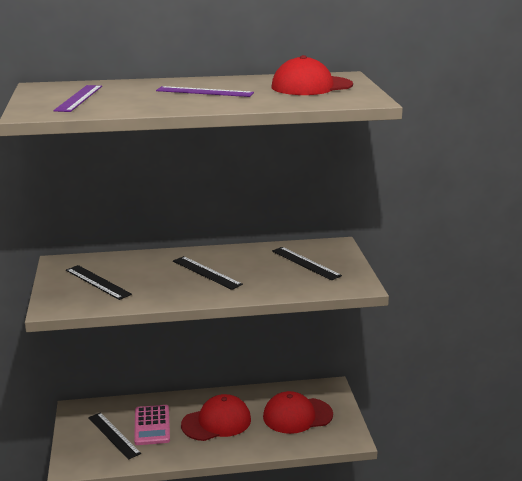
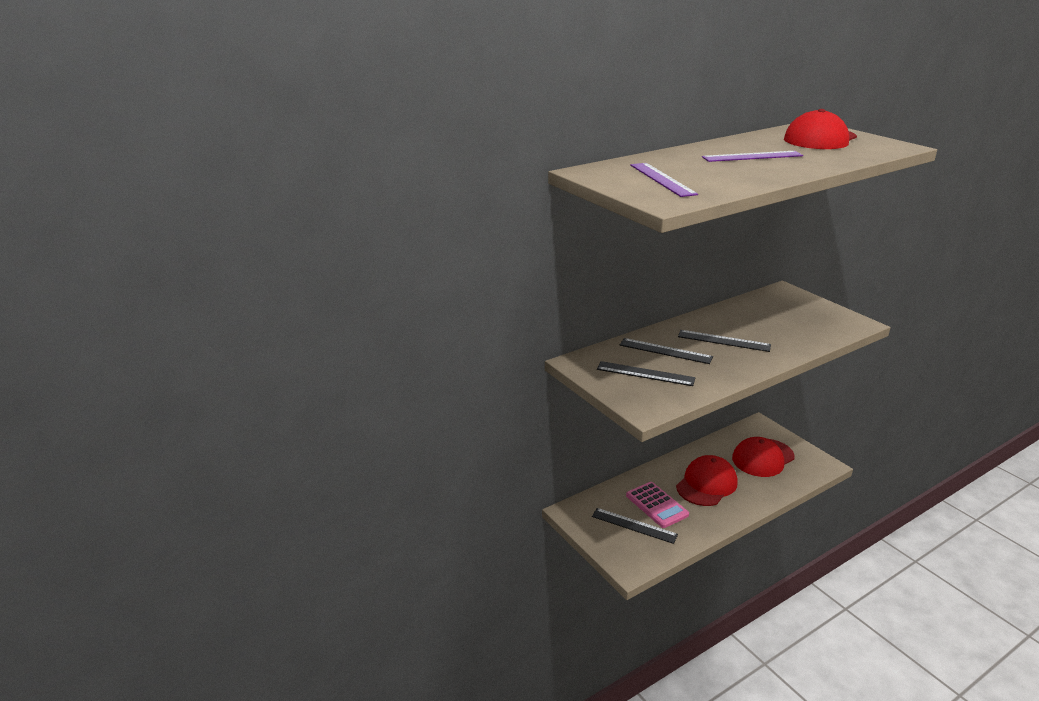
camera: 25 degrees left, 5 degrees up
(305, 263) = (787, 313): black ruler -> black ruler (665, 351)

